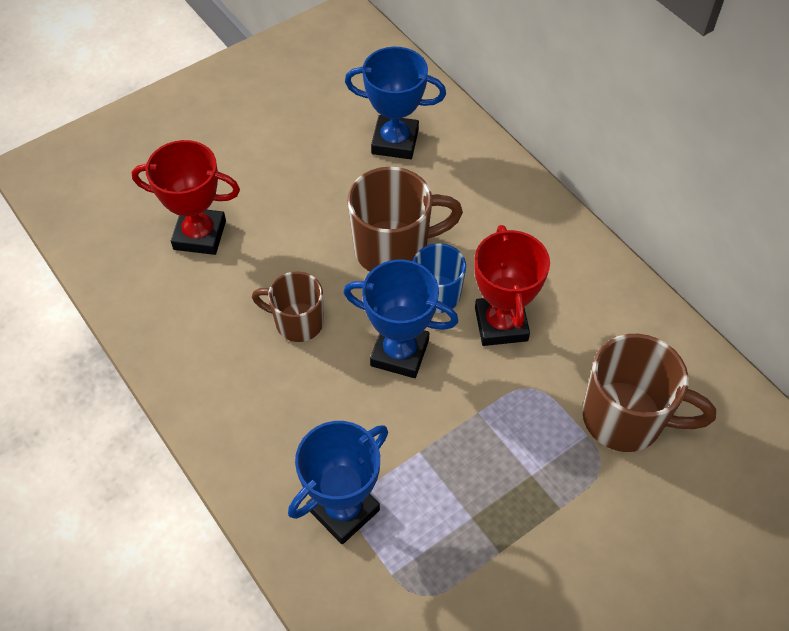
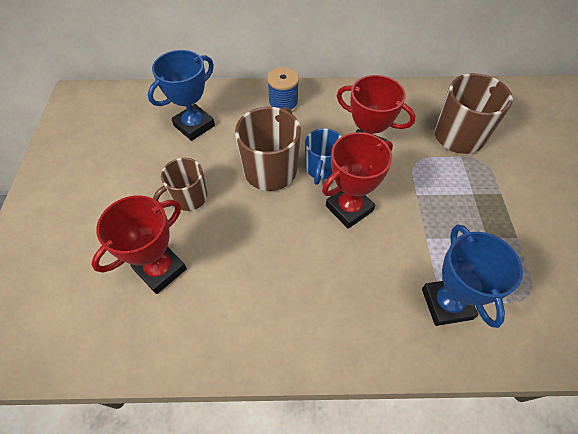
camera: 55 degrees left, 0 degrees up
(297, 322) = (284, 250): brown mug -> brown mug (188, 198)
(399, 353) = (349, 208): blue trophy -> red trophy
(505, 201) = (283, 104): none -> blue spool

